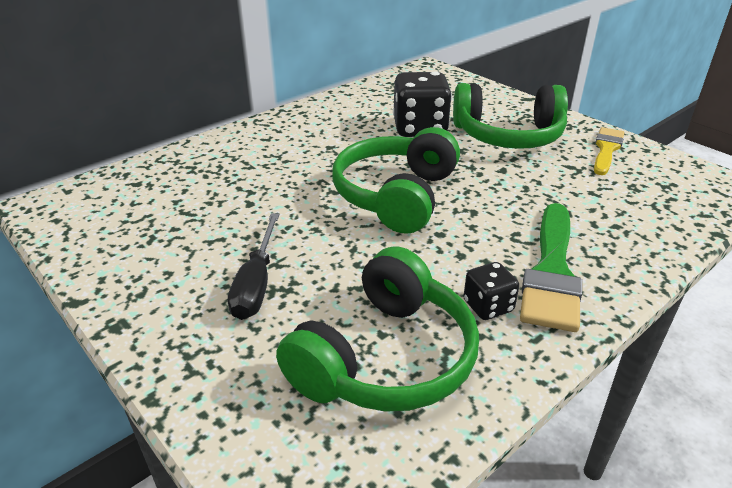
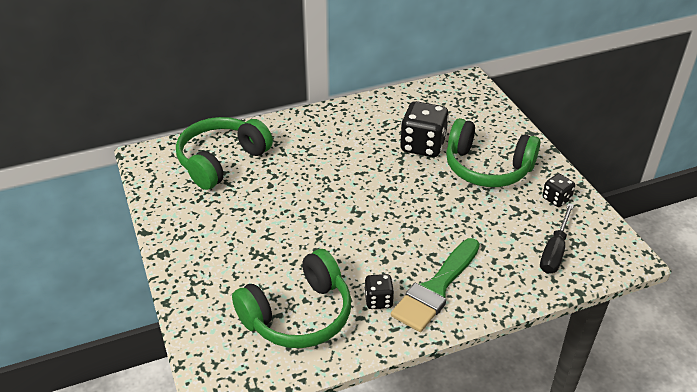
camera: 20 degrees right, 5 degrees up
(256, 284) = (248, 247): black screwdriver -> black screwdriver (554, 251)
(396, 195) = (370, 203): green headphones -> green headphones (221, 161)
(606, 149) = (556, 199): yellow brush -> black dice

